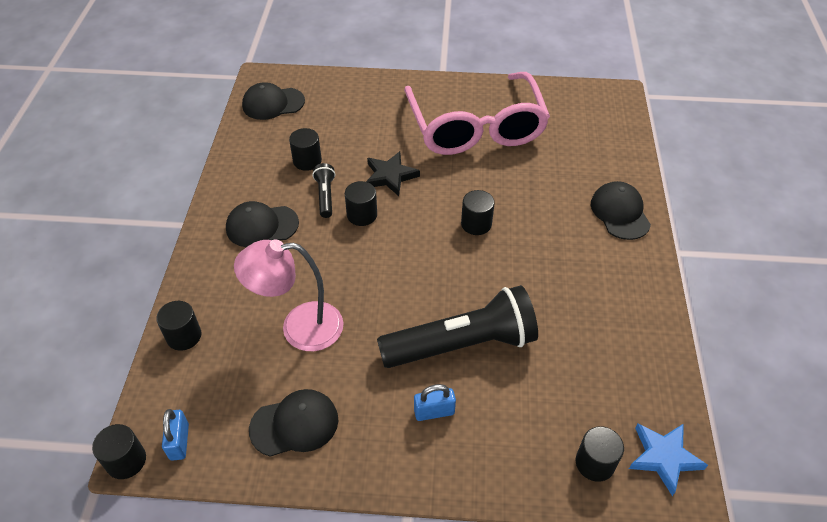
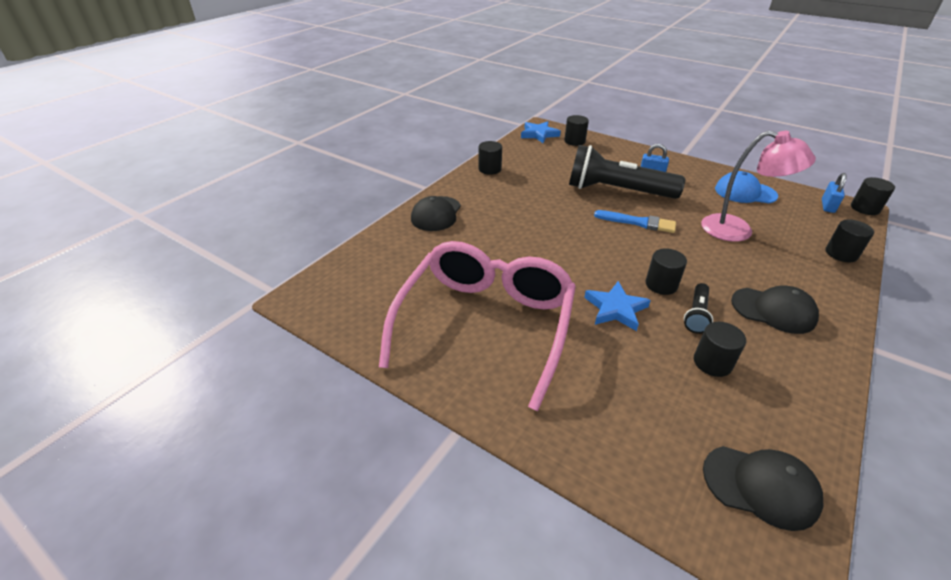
camera: 150 degrees left, 10 degrees down
(294, 424) = (745, 192): black cap -> blue cap
(390, 176) = (615, 309): black star -> blue star
(412, 292) = (638, 222): none -> blue brush
(476, 224) = (557, 244): black cylinder -> black cylinder (489, 169)

